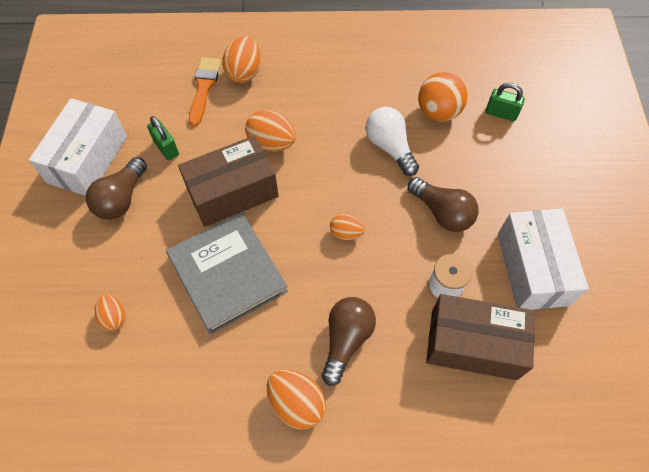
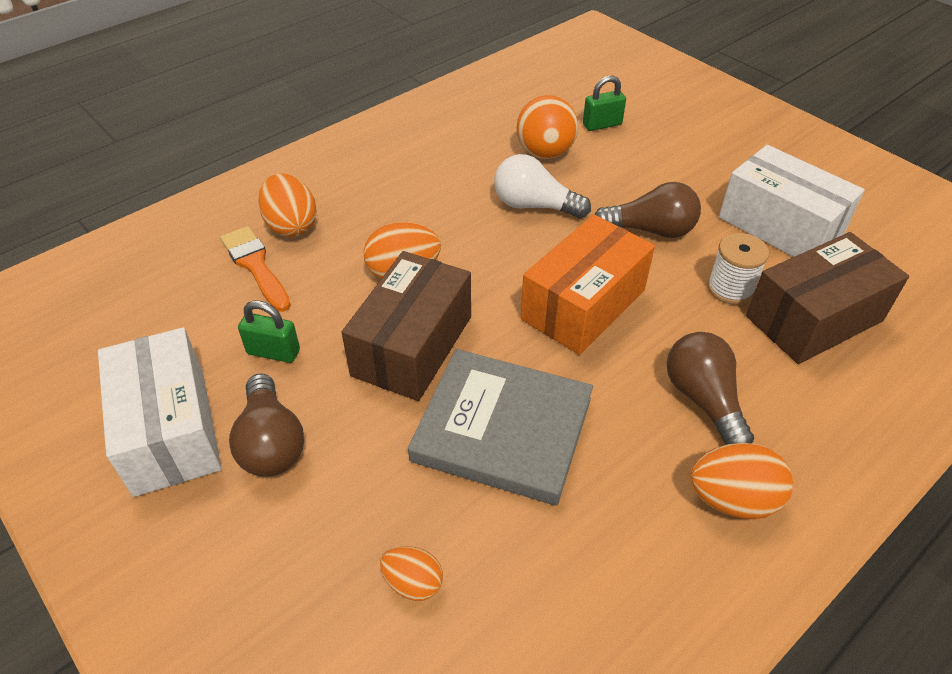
camera: 40 degrees left, 15 degrees down
(346, 233) = (583, 304): orange egg -> orange box

